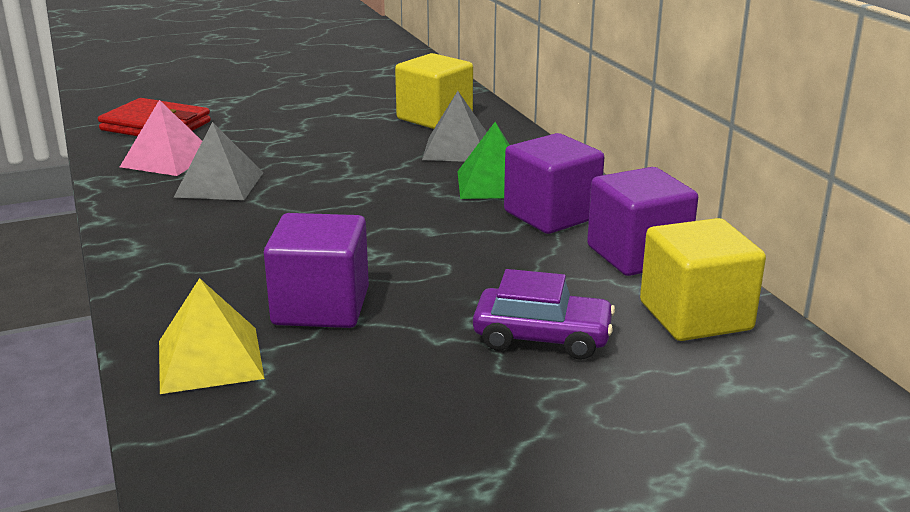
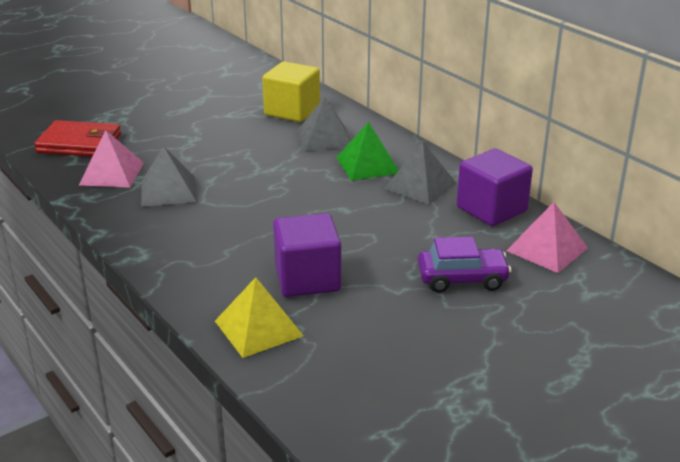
camera: 15 degrees left, 5 degrees up
(551, 215) = (420, 185): purple cube -> grey pyramid
(695, 316) = (547, 249): yellow cube -> pink pyramid

